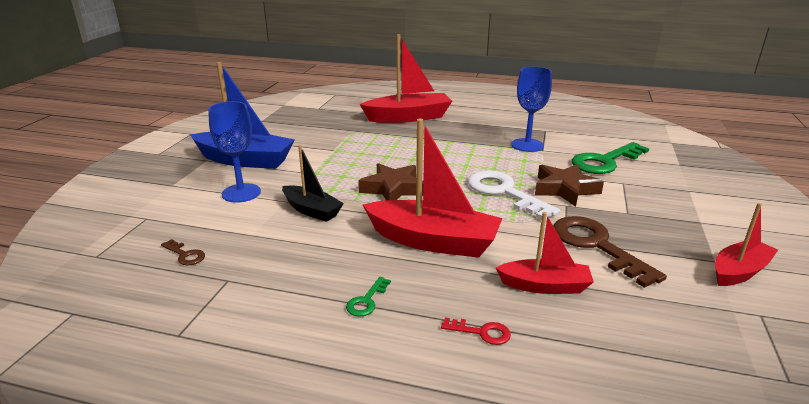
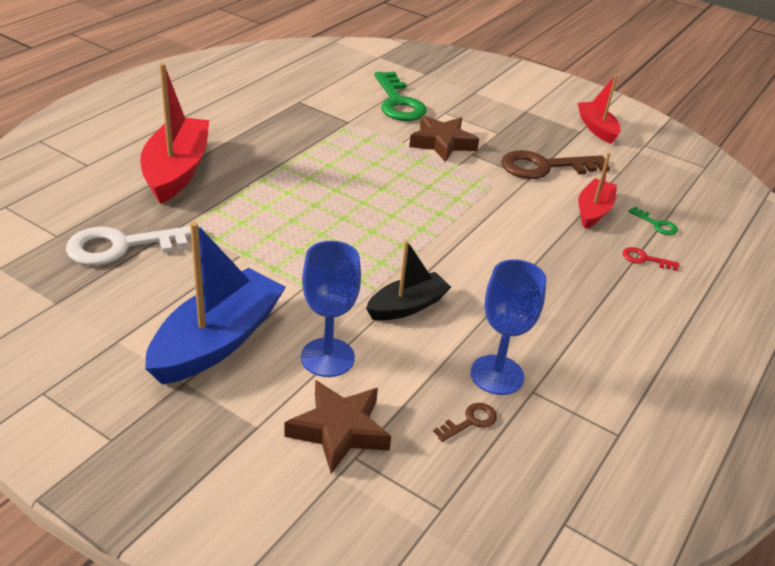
camera: 75 degrees left, 10 degrees up
(367, 300) = (591, 305): green key -> green key (656, 224)
(393, 189) = (385, 238): brown star -> brown star (339, 430)
(433, 241) = (507, 243): red boat -> none
(481, 332) = (645, 259): red key -> red key turned 105 degrees counterclockwise
(504, 192) = (431, 175): white key -> white key (124, 246)
(527, 145) = (330, 125): blue goblet -> blue goblet (497, 375)

